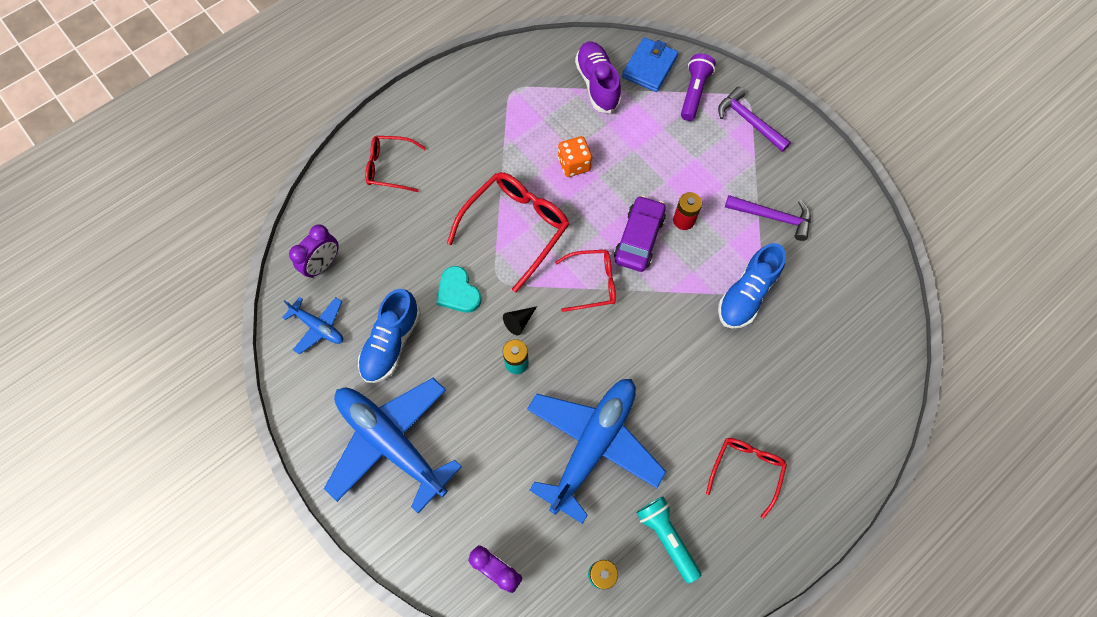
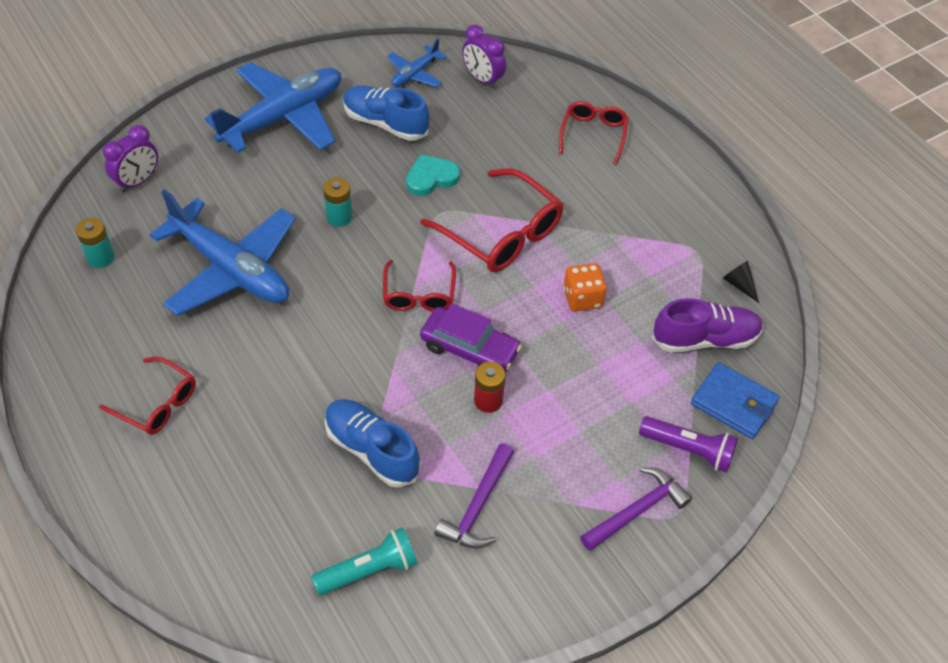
camera: 95 degrees right, 15 degrees down
(519, 322) = (385, 224): black cone -> black cone (739, 284)
(667, 537) = (114, 317): turquoise flashlight -> turquoise flashlight (369, 570)

